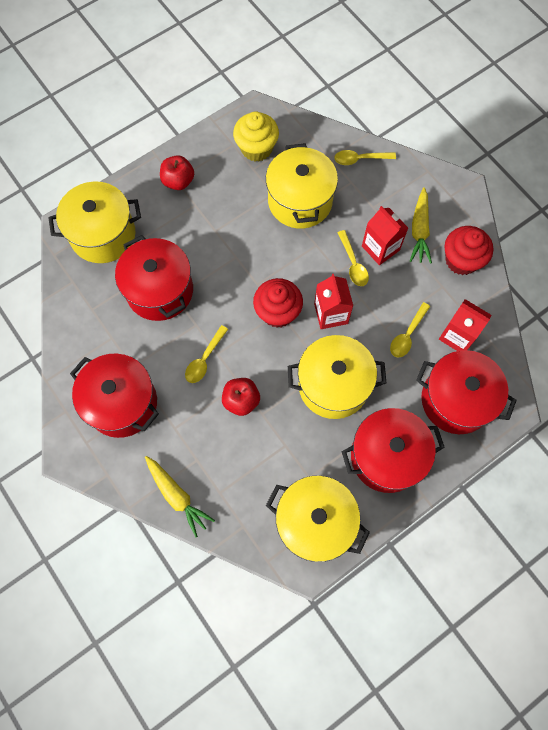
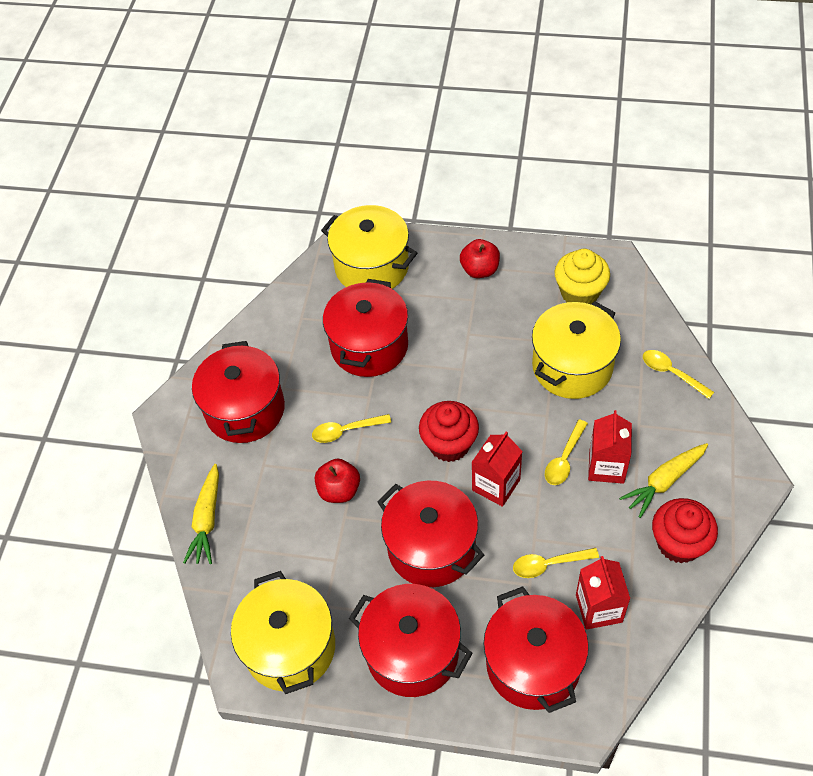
camera: 50 degrees right, 15 degrees down
(333, 385) = (431, 548): yellow pot -> red pot

